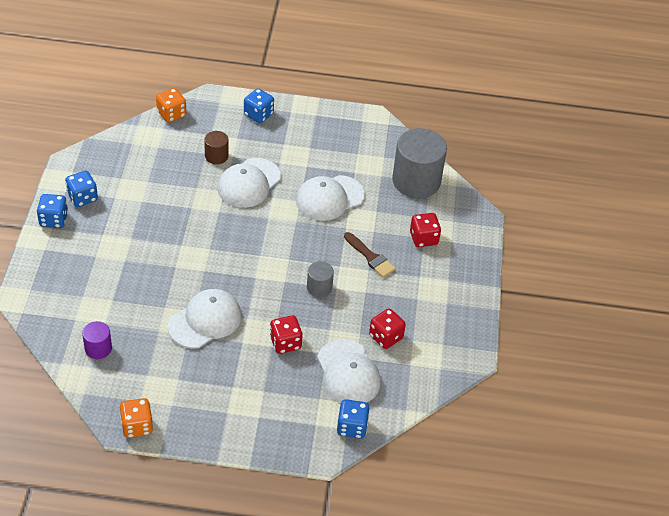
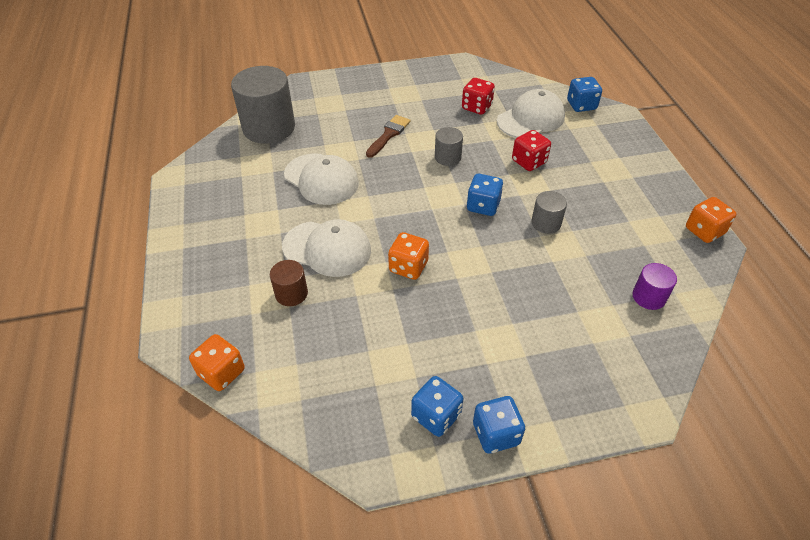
camera: 105 degrees left, 0 degrees up
(205, 321) = (546, 223): white cap -> grey cylinder
(206, 221) = (408, 267): none -> orange dice
(258, 115) = (197, 276): blue dice -> blue dice (483, 206)
(423, 238) = (346, 109): red dice -> none

